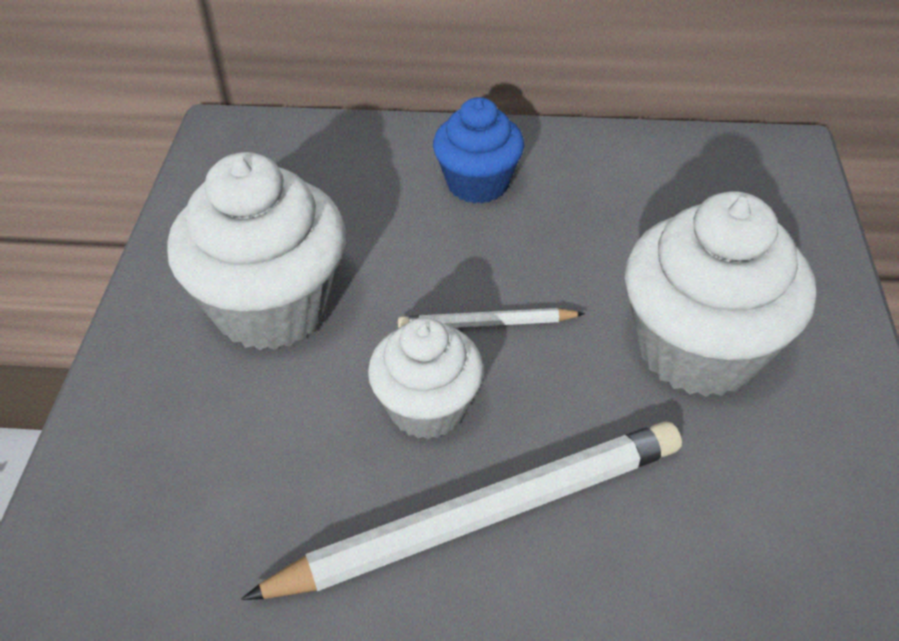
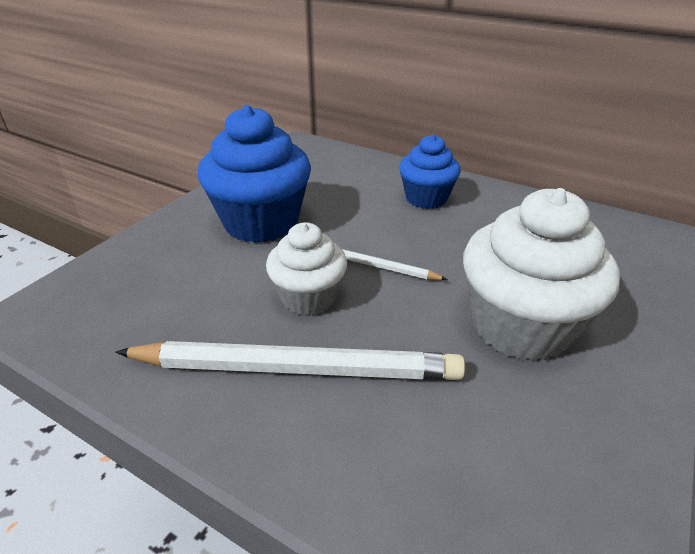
camera: 25 degrees right, 10 degrees down
(273, 307) = (261, 222): white cupcake -> blue cupcake

